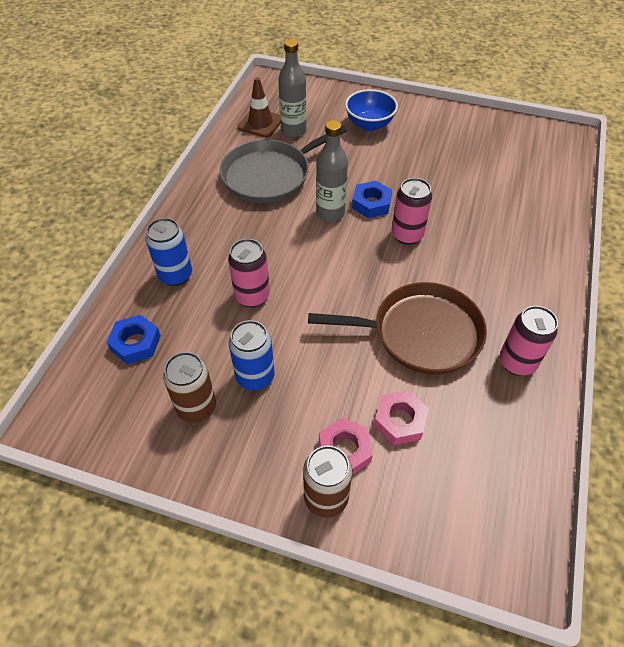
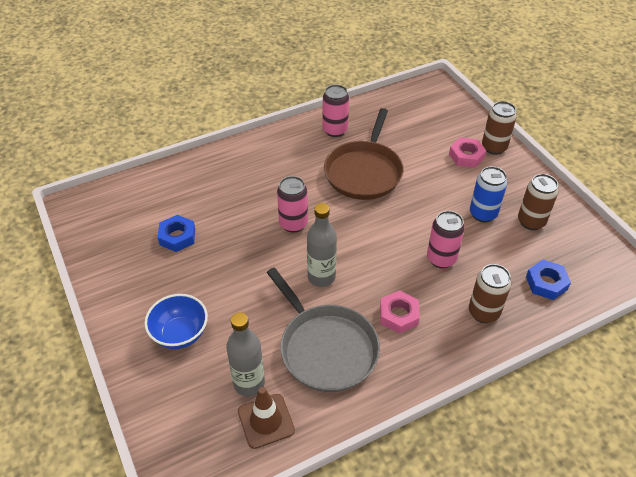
camera: 135 degrees left, 5 degrees down
(175, 275) = (483, 312): blue can -> brown can
(270, 175) = (326, 348): grey pan -> grey pan turned 45 degrees clockwise
(371, 203) = (283, 262): blue nut -> blue nut (177, 237)
(400, 421) = (425, 148): pink nut -> pink nut (398, 315)
(420, 333) = (364, 172): brown pan -> brown pan turned 120 degrees counterclockwise

